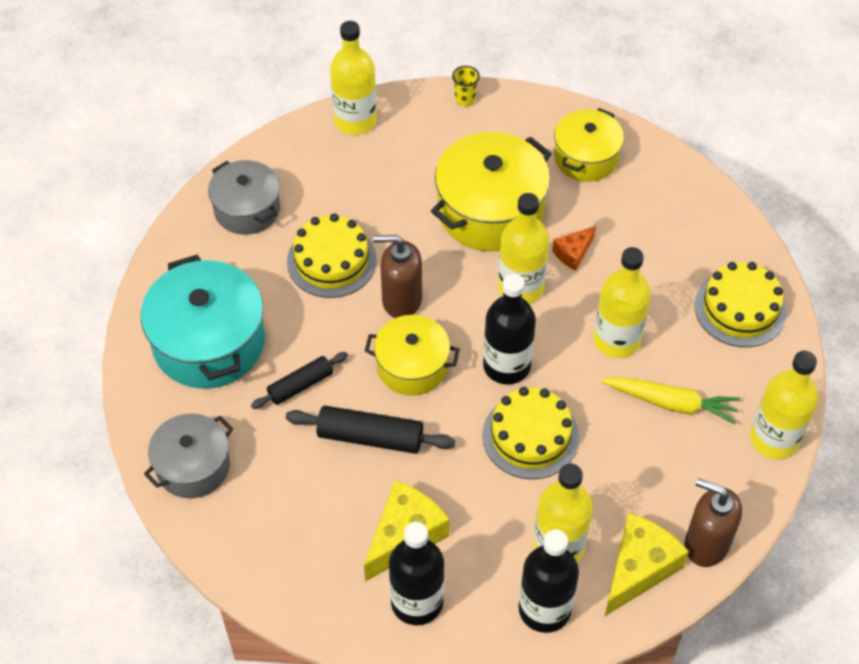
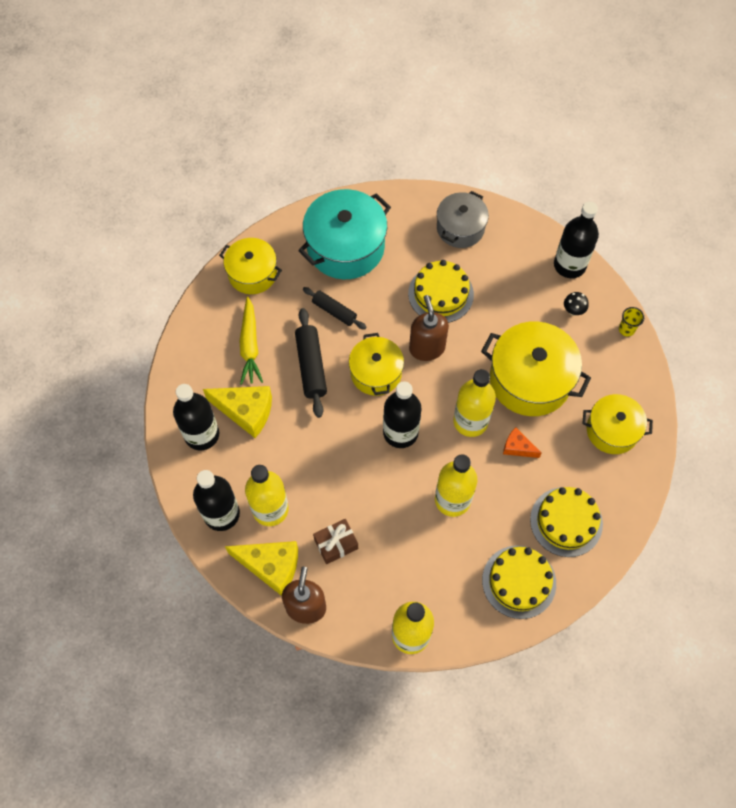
camera: 70 degrees right, 10 degrees up
(193, 466) = (252, 273): grey pot -> yellow pot
(355, 120) = (569, 265): yellow bottle -> black bottle
(418, 138) = (573, 310): none -> black mushroom
(530, 436) = (349, 465): yellow cake -> yellow cake (566, 521)
(632, 484) = (336, 544): none -> brown gift
(671, 403) = (413, 553): yellow carrot -> yellow carrot (250, 345)

